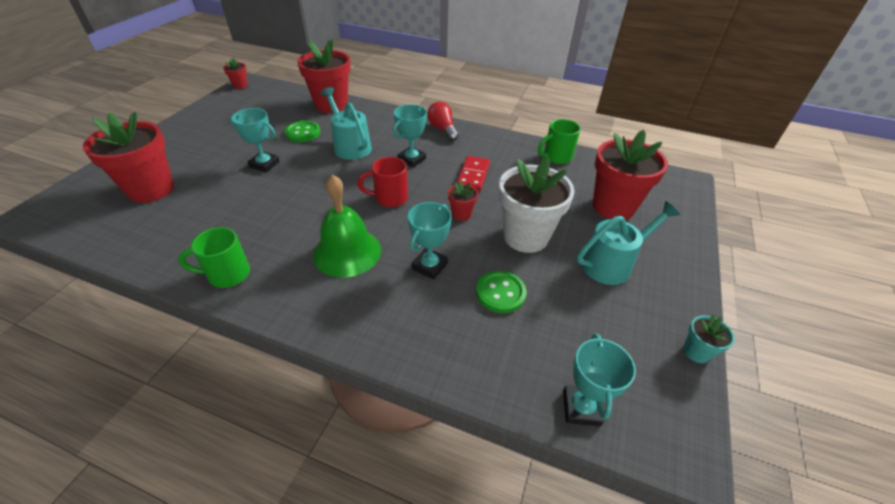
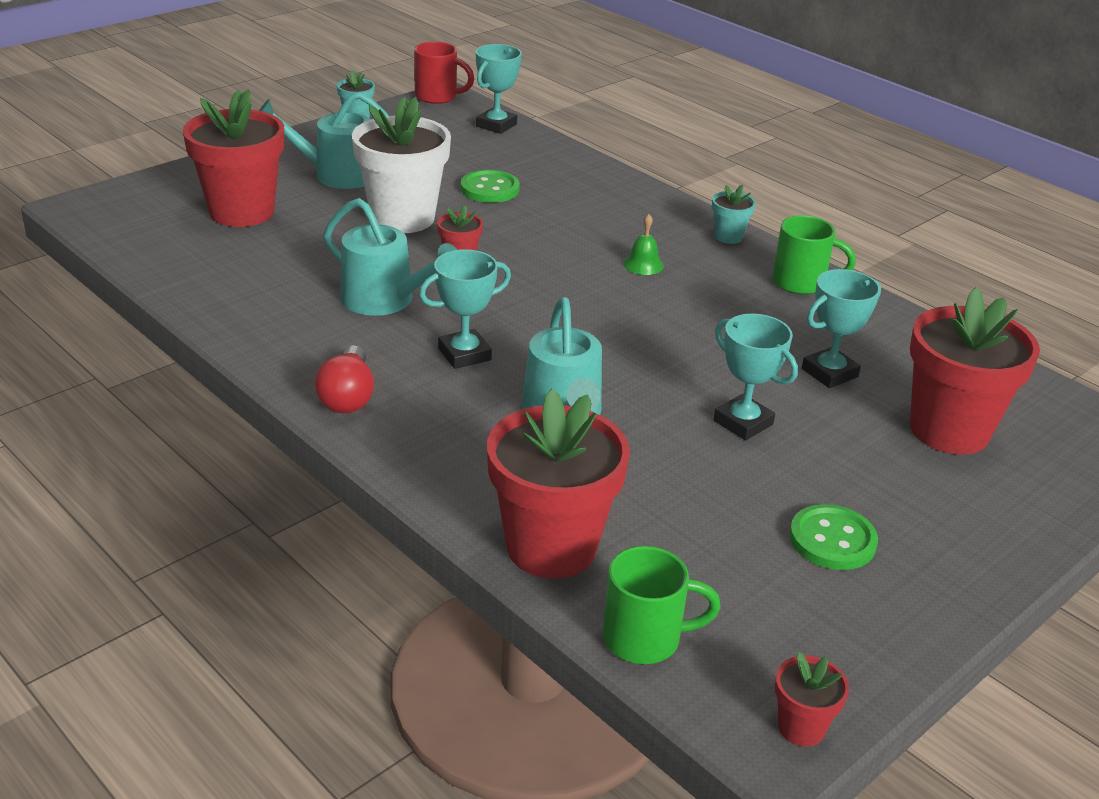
camera: 155 degrees left, 10 degrees down
(289, 309) = (728, 237): none -> turquoise flower pot
(303, 133) = (650, 477): green button -> green button (832, 540)
(347, 252) = (643, 264): green bell -> green bell, size x0.43
(390, 198) = (547, 306): red mug -> red mug (438, 97)
(429, 266) = (549, 226): turquoise trophy -> turquoise trophy (829, 373)
(473, 175) = (386, 300): red domino -> turquoise watering can
(556, 157) = (211, 287): green mug -> green mug (644, 638)

